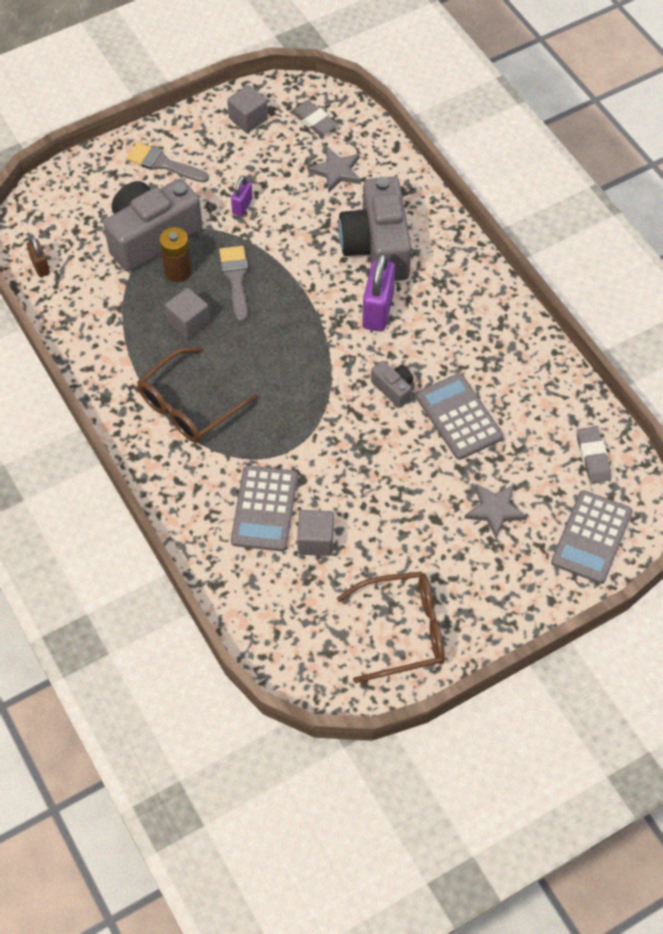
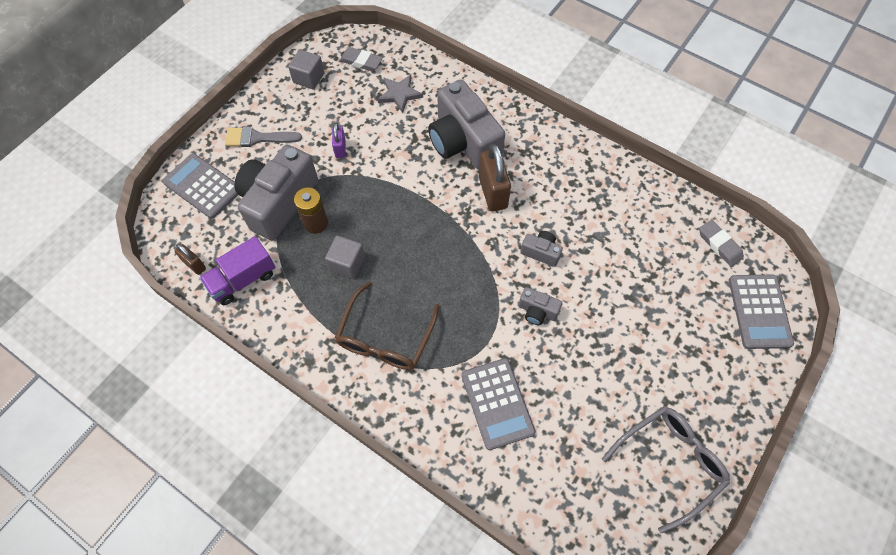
camera: 25 degrees left, 5 degrees up
(79, 298) = (243, 279): none -> purple truck
(235, 278) = (366, 210): grey brush -> none
(315, 541) = (554, 413): grey cube -> none
(355, 443) = (537, 311): none -> grey camera
(378, 310) = (492, 192): purple padlock -> brown padlock
(403, 631) = (669, 463): brown glasses -> grey glasses
(459, 417) = (603, 254): grey calculator -> grey calculator (202, 186)
(495, 510) = (676, 321): grey star -> none

